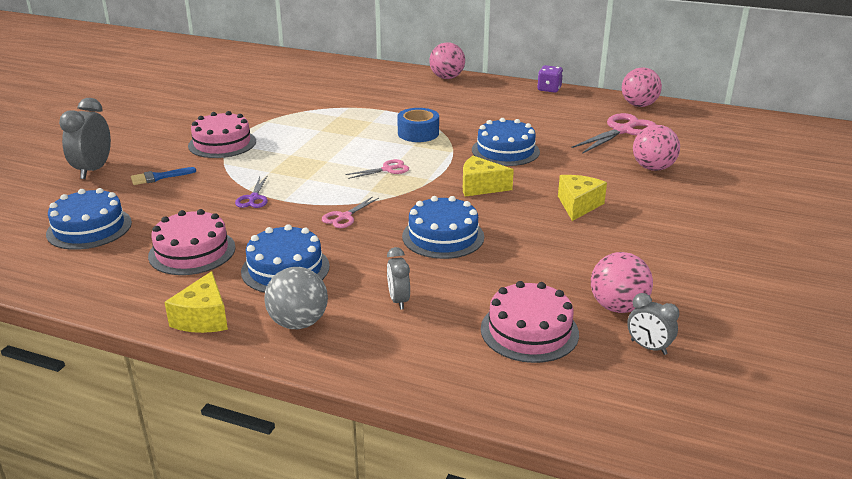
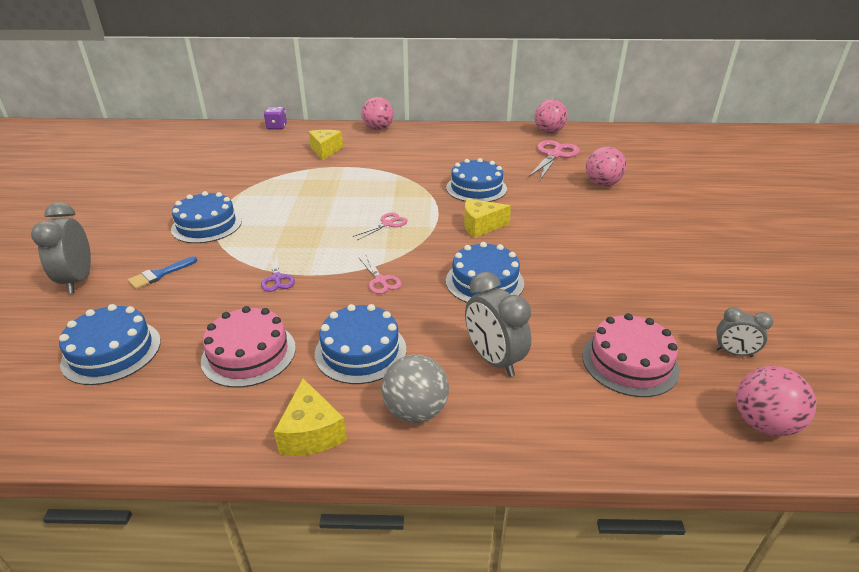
camera: 20 degrees left, 5 degrees up
(222, 143) = (207, 225): pink cake -> blue cake
(344, 217) = (380, 280): pink scissors -> pink scissors turned 45 degrees counterclockwise
(398, 300) = (493, 359): grey clock -> grey clock, size x1.70
(418, 133) = (390, 184): blue tape -> none
(549, 89) = (470, 128): purple dice -> purple dice (277, 127)
(578, 205) = (572, 228): yellow cheese -> yellow cheese (325, 150)
(617, 307) = (679, 319): pink ball -> pink ball (763, 423)

